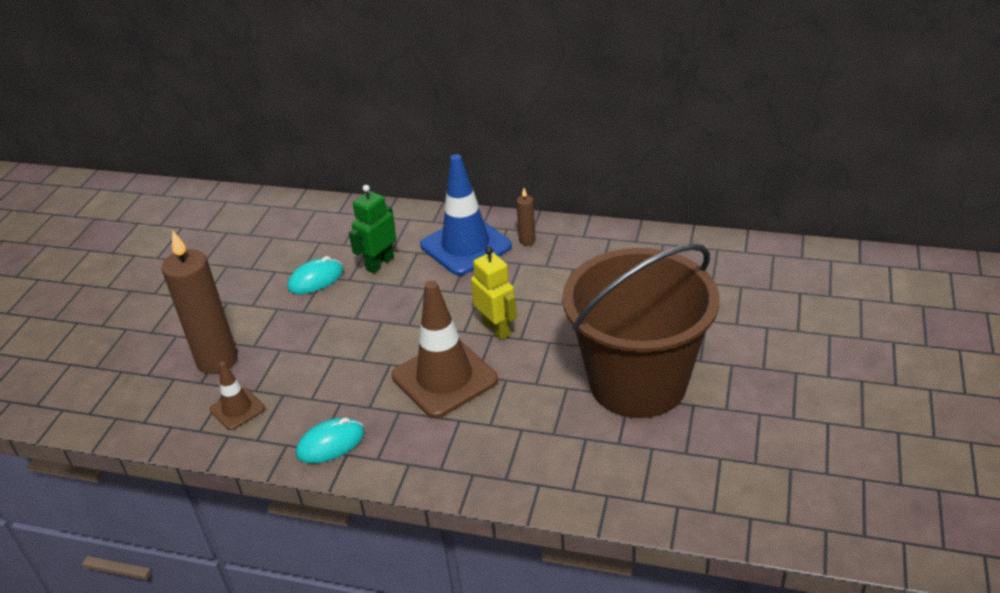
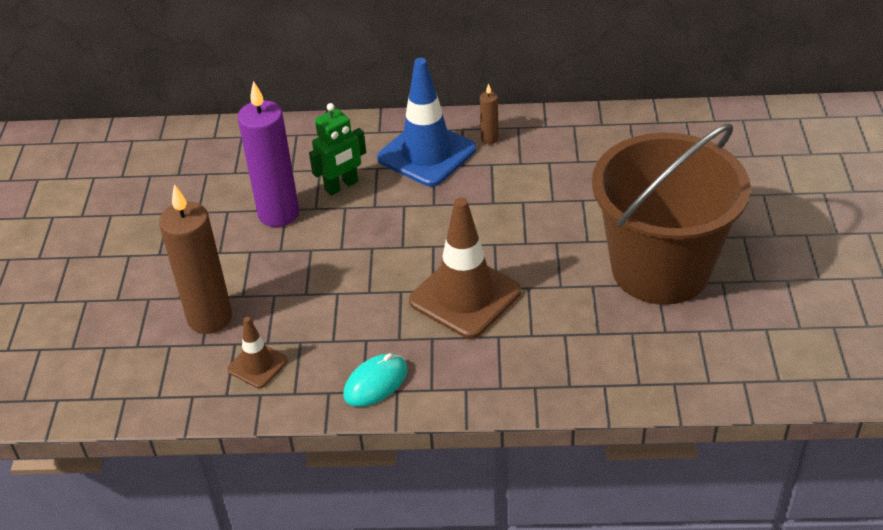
camera: 15 degrees left, 5 degrees up
(316, 279) = (278, 213): turquoise mouse -> purple candle
(379, 263) = (341, 186): green robot -> green robot turned 150 degrees counterclockwise
(496, 329) = (497, 237): yellow robot -> none

